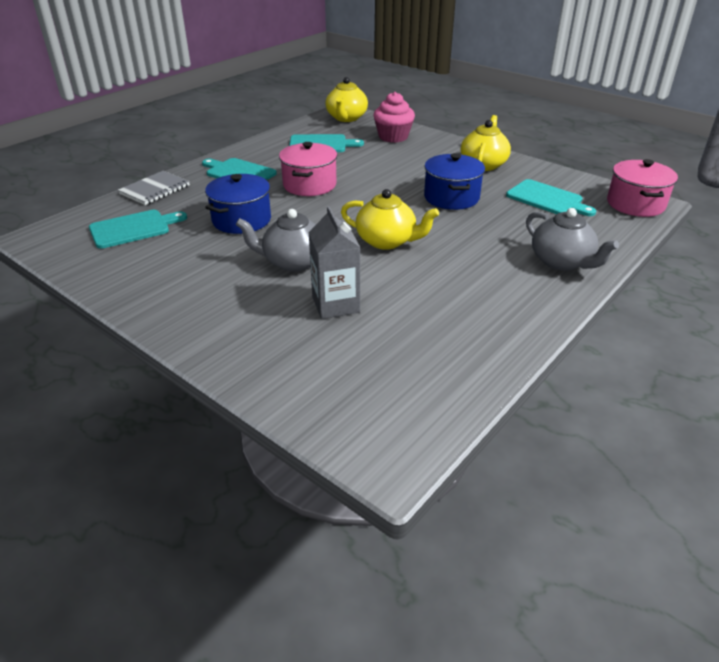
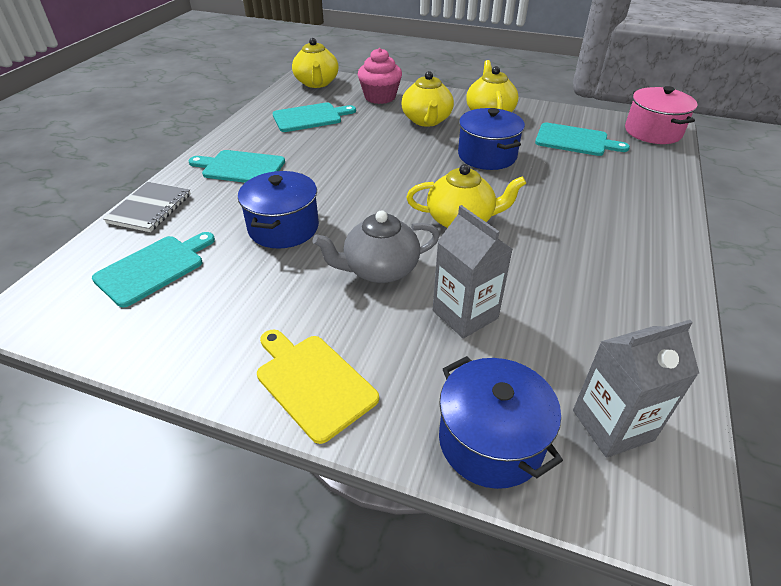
camera: 20 degrees left, 5 degrees up
(192, 320) = (313, 383): none -> yellow cutting board
(290, 383) = (491, 441): none -> blue pot
(309, 185) = (331, 168): pink pot -> none
(390, 398) = (612, 425): none -> grey carton
(420, 161) = (427, 120): none -> yellow teapot
(562, 262) = (642, 207): grey teapot -> none

